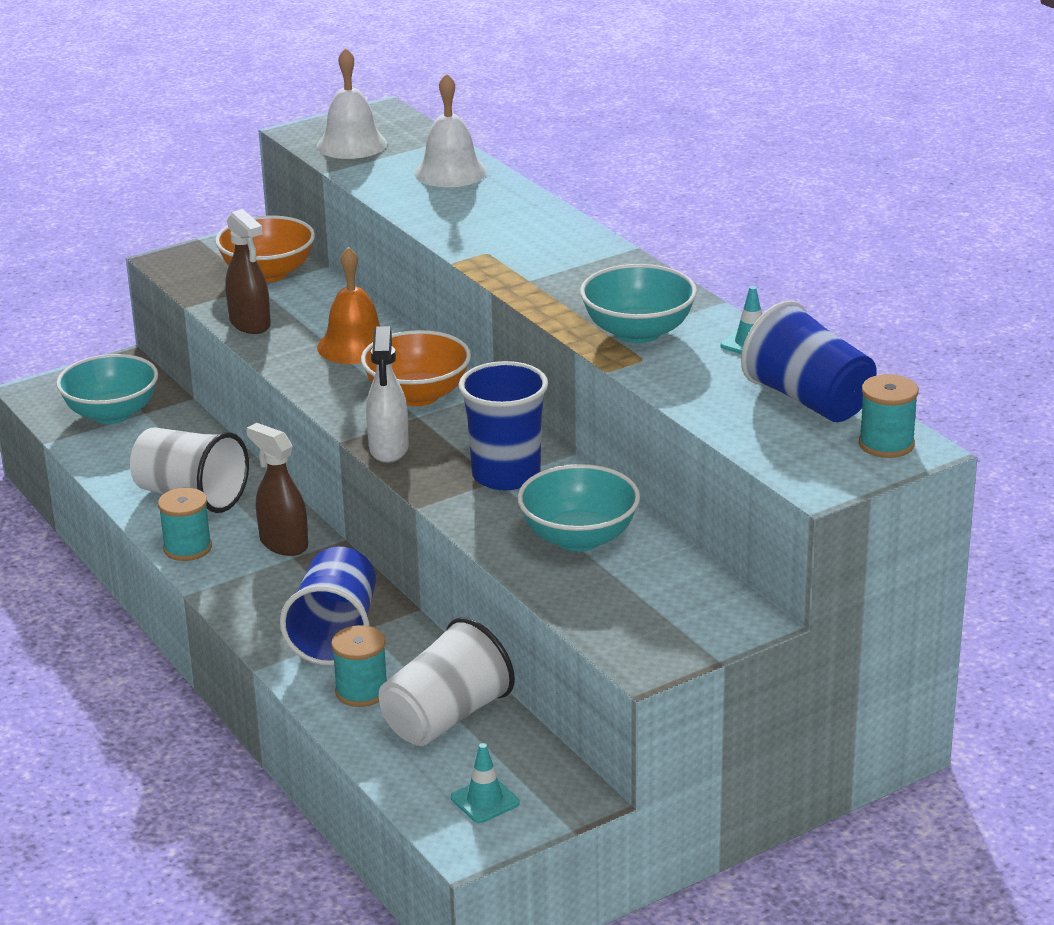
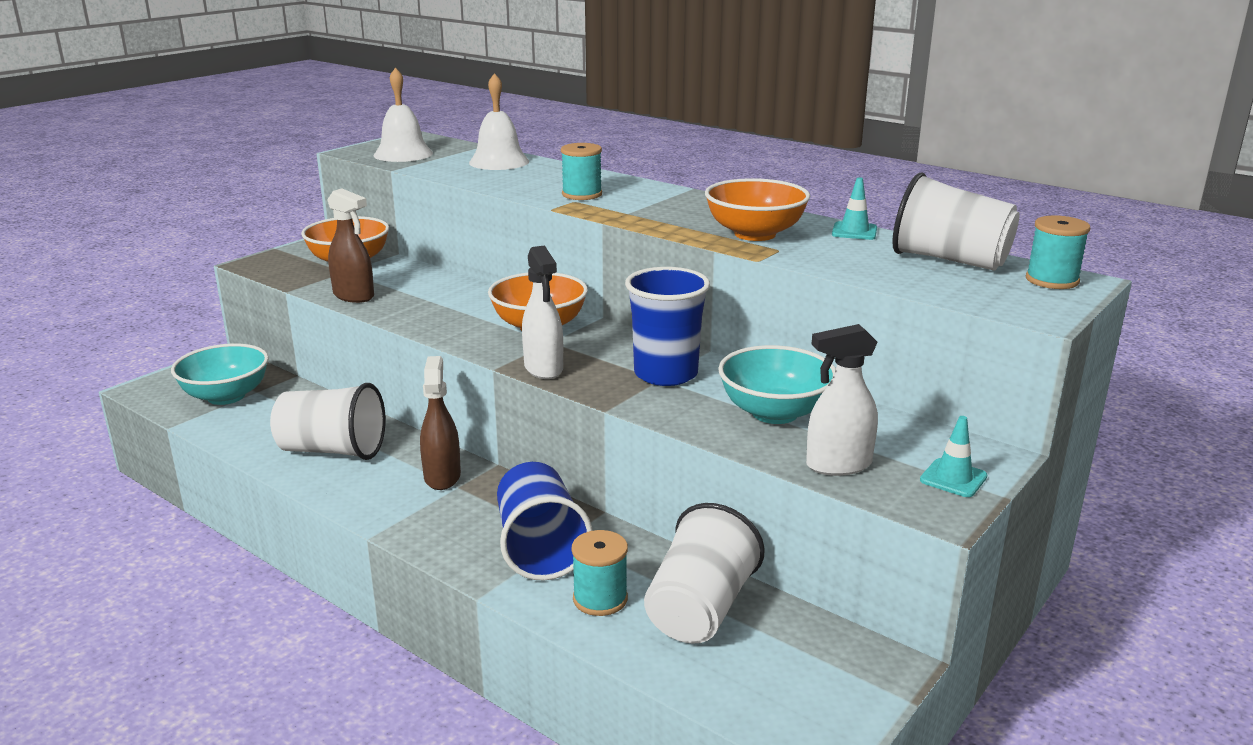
camera: 20 degrees left, 5 degrees down
(187, 548) = (350, 495): turquoise spool -> turquoise spool (582, 194)
(283, 544) = (442, 476): brown spray bottle -> brown spray bottle turned 60 degrees clockwise
(355, 346) = (458, 300): orange bell -> none
(485, 800) = (801, 688): turquoise traffic cone -> turquoise traffic cone (953, 478)
(591, 603) = (838, 465): none -> white spray bottle
(638, 332) = (755, 234): turquoise bowl -> orange bowl
(809, 400) = (949, 260): blue cup -> white cup

